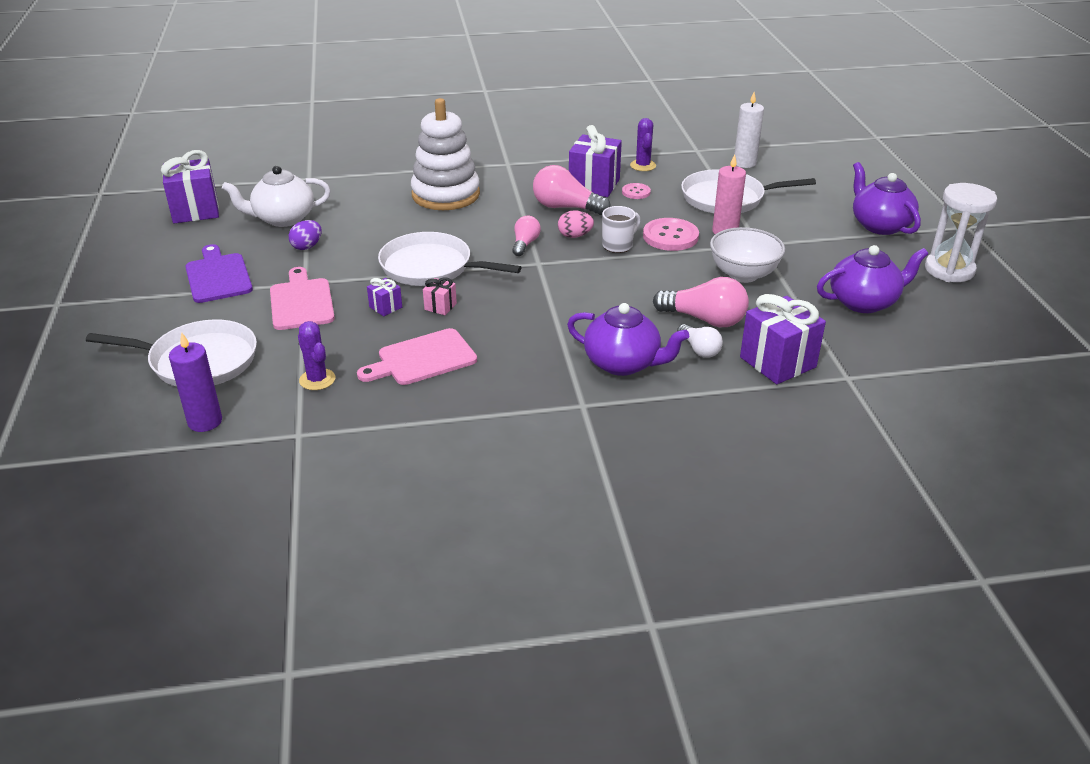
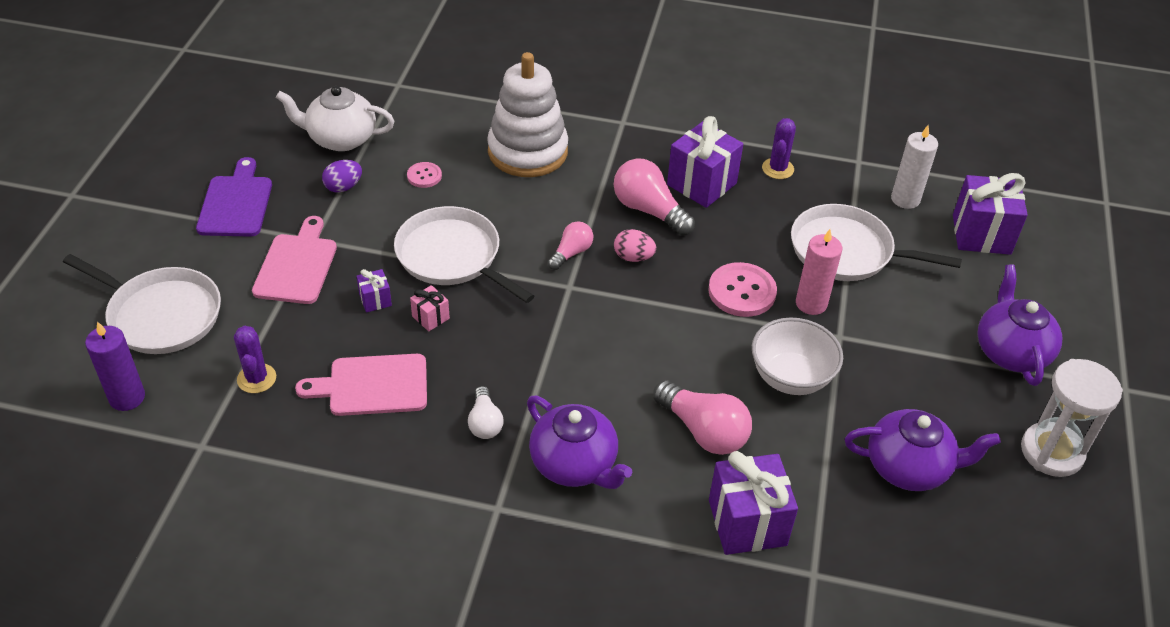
camera: 20 degrees right, 10 degrees up
(195, 211) = (261, 101): purple gift -> purple gift (981, 234)
(618, 245) = (673, 287): white mug -> none
(636, 192) = (744, 209): pink button -> pink button (424, 176)
(699, 349) = (670, 473): white light bulb -> white light bulb (485, 422)

